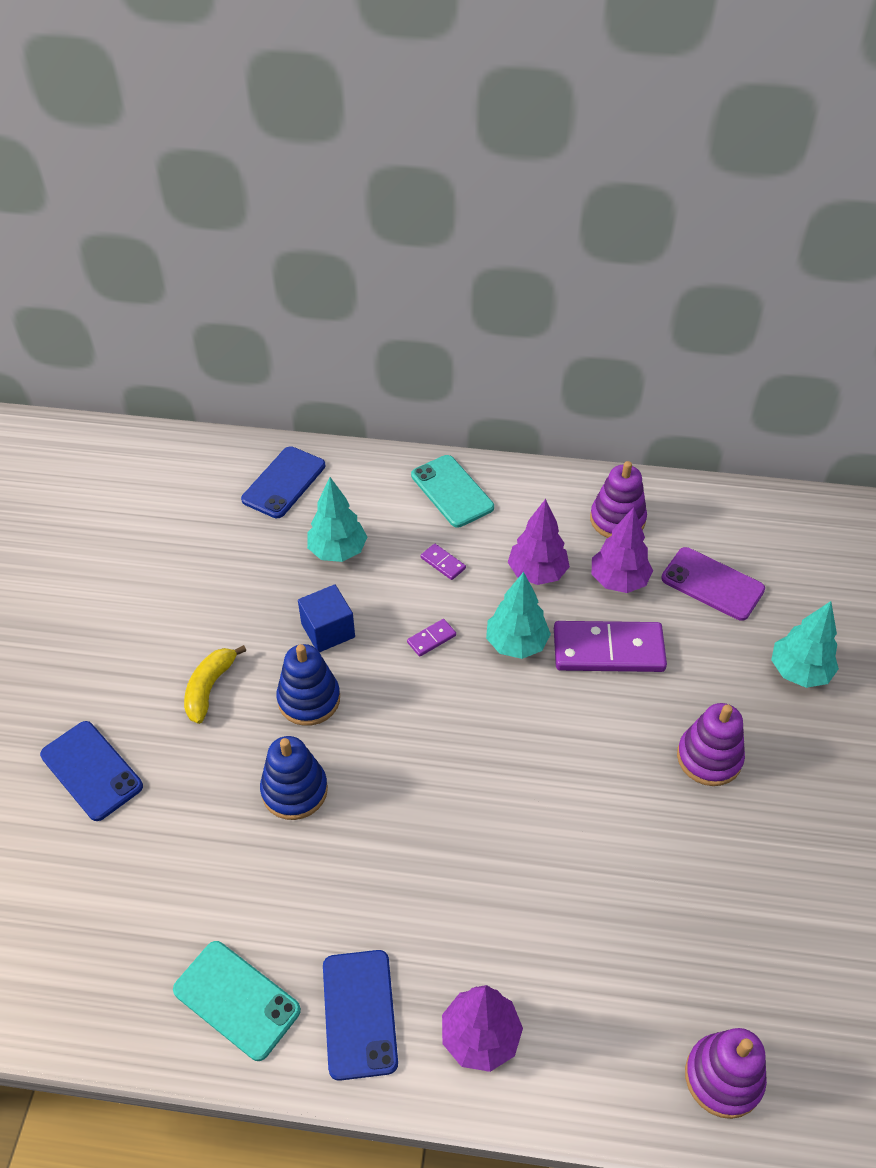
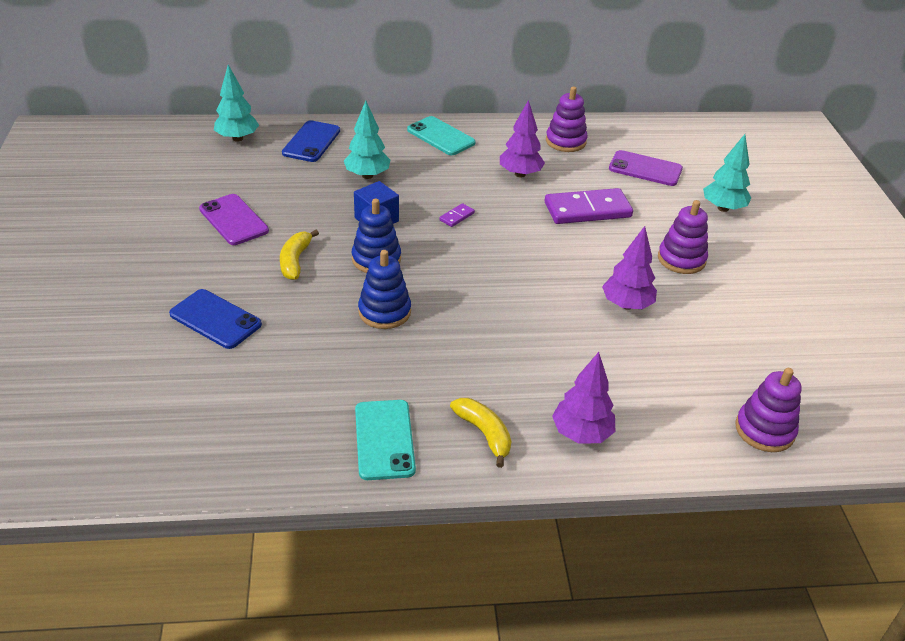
camera: 15 degrees left, 10 degrees down
(154, 608) = (233, 220): none -> purple phone
(236, 1000) = (384, 439): turquoise phone -> turquoise phone turned 60 degrees clockwise
(359, 1014) = (484, 434): blue phone -> yellow banana
(443, 563) = (449, 175): purple domino -> none
(516, 643) = (520, 213): turquoise tree -> turquoise tree (237, 138)
(619, 581) = (580, 173): purple tree -> purple tree (626, 305)

